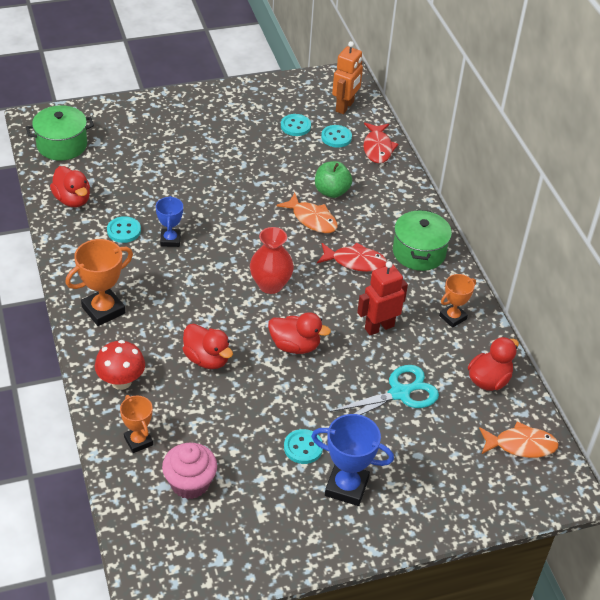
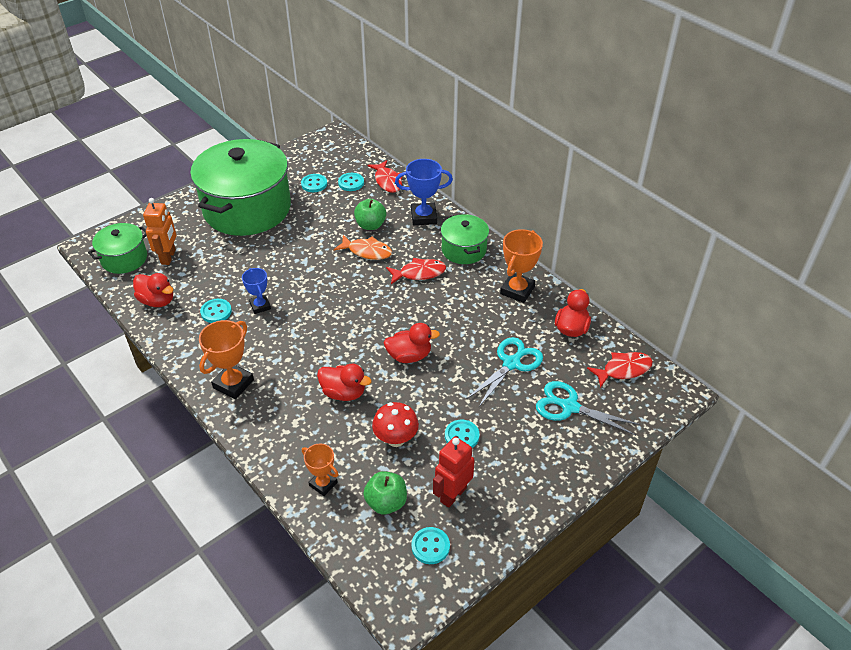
camera: 20 degrees left, 0 degrees up
(121, 381) = (281, 439): red mushroom -> red mushroom (396, 439)
(190, 483) = (386, 502): pink cupcake -> green apple
(210, 542) = (430, 546): none -> turquoise button
(211, 131) = (247, 208): none -> green pot
(270, 285) = (362, 314): red vase -> none
(345, 107) = (345, 158): orange robot -> orange robot (168, 257)
(346, 487) = (513, 454): blue trophy -> blue trophy (423, 217)
(379, 327) = (466, 317): red robot -> red robot (453, 494)
(436, 462) = (570, 407): none -> turquoise scissors
(453, 317) = (517, 290): orange trophy -> orange trophy, size x1.58
(521, 445) = (623, 370): orange fish -> red fish

